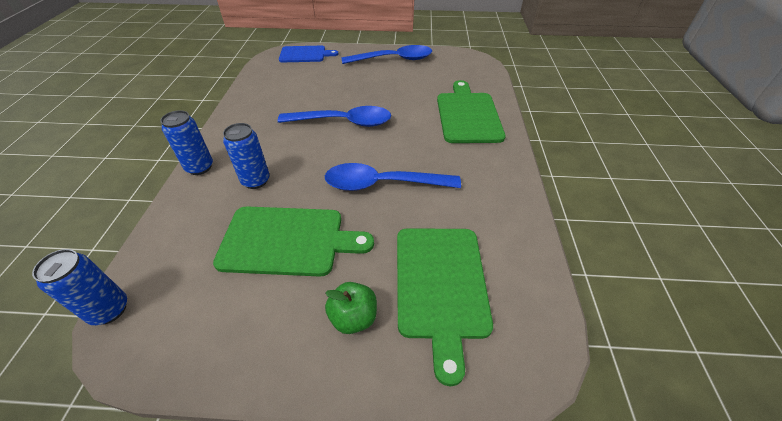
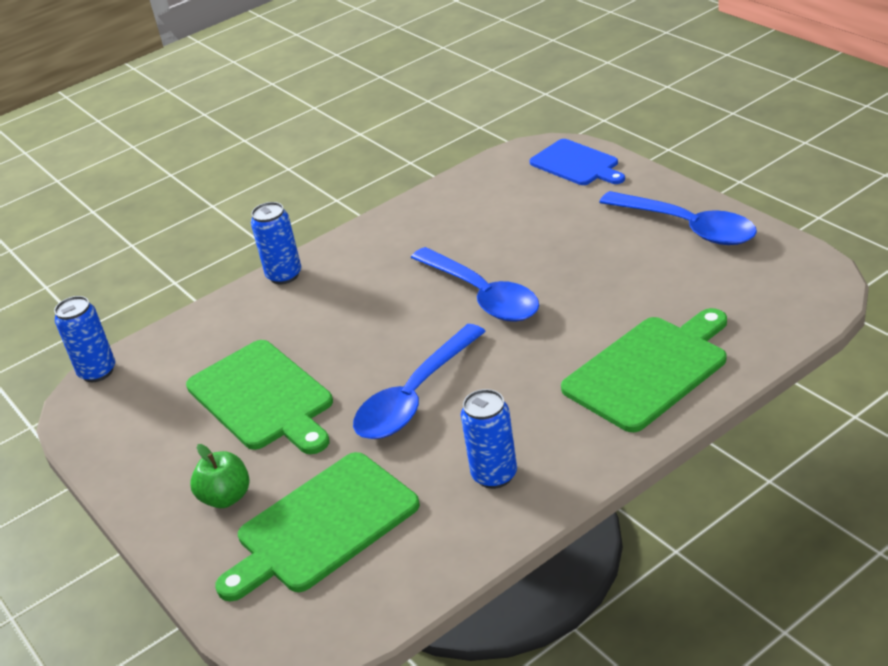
camera: 55 degrees right, 10 degrees down
(256, 181) = (311, 319): blue can -> blue can (494, 475)
(382, 184) = (415, 396): blue spoon -> blue spoon turned 105 degrees counterclockwise

